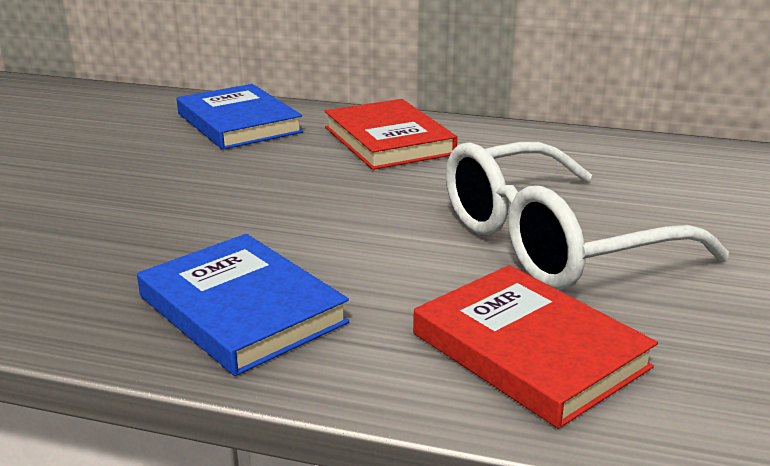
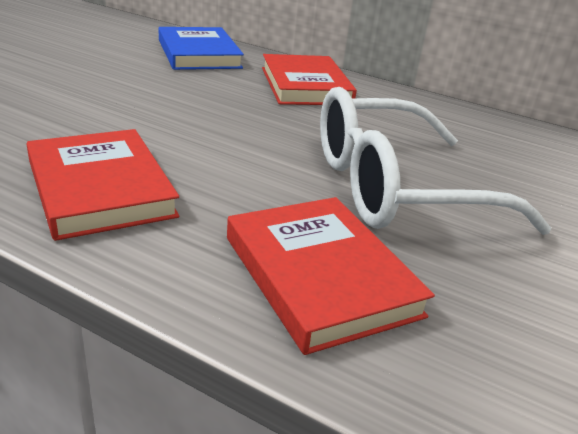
camera: 10 degrees right, 5 degrees up
(241, 309) = (100, 188): blue book -> red book

